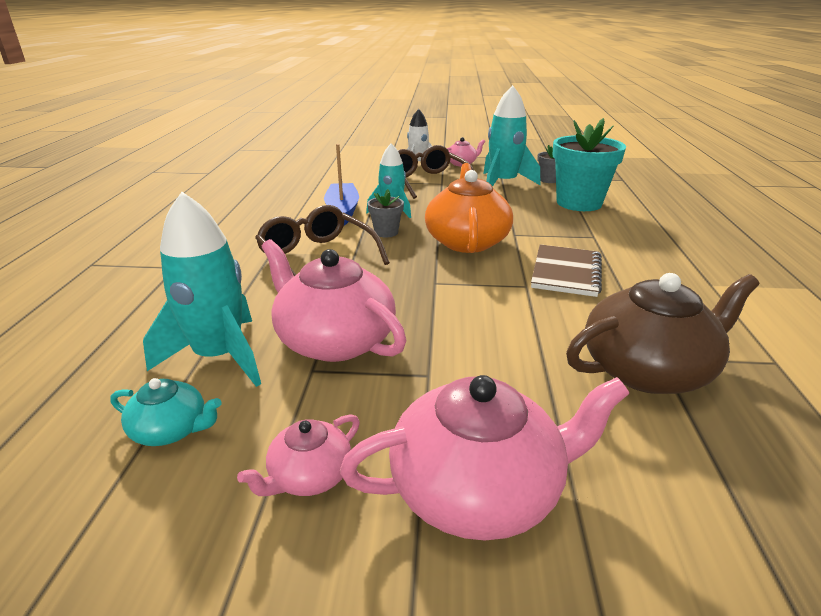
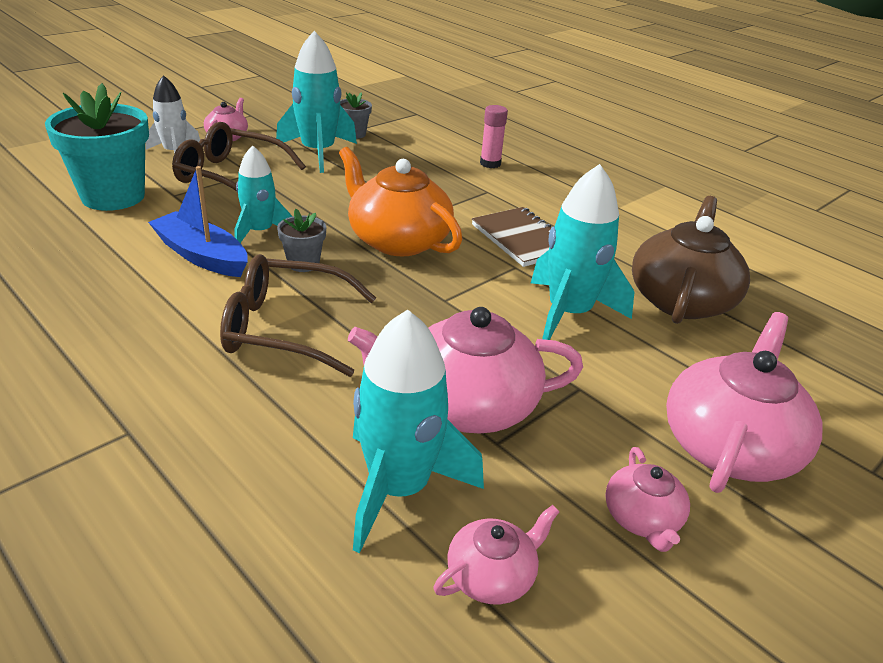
camera: 50 degrees left, 5 degrees up
(171, 430) = (492, 575): turquoise teapot -> pink teapot
(512, 330) = (568, 314): none -> turquoise rocket
(579, 203) = (422, 155): turquoise flower pot -> turquoise flower pot (113, 196)
(630, 222) = (490, 163): none -> pink glue stick

